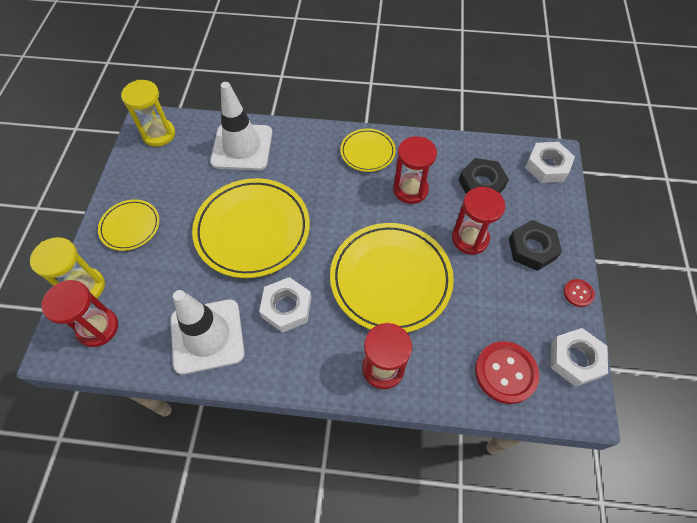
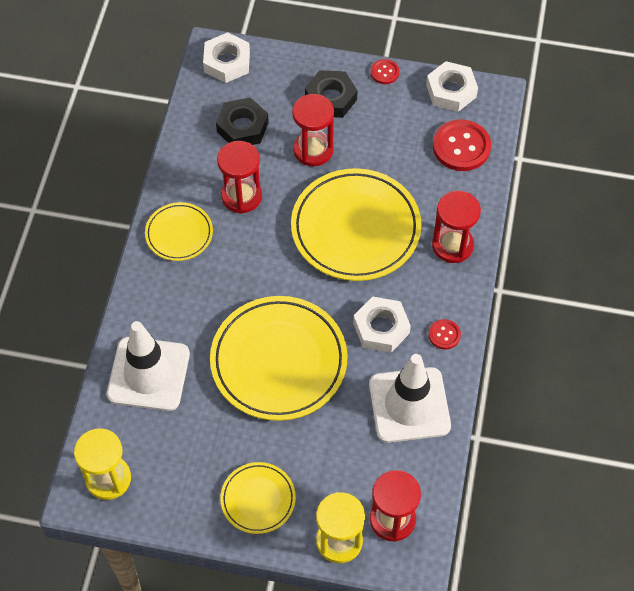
camera: 85 degrees left, 0 degrees up
(281, 364) = (444, 335): none -> red button

